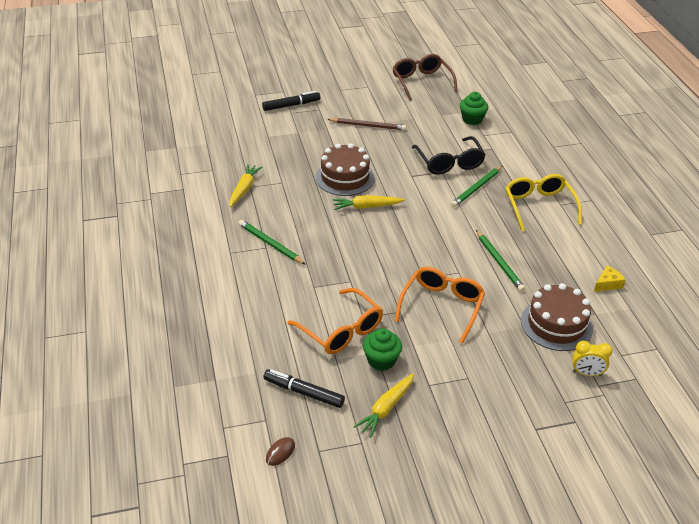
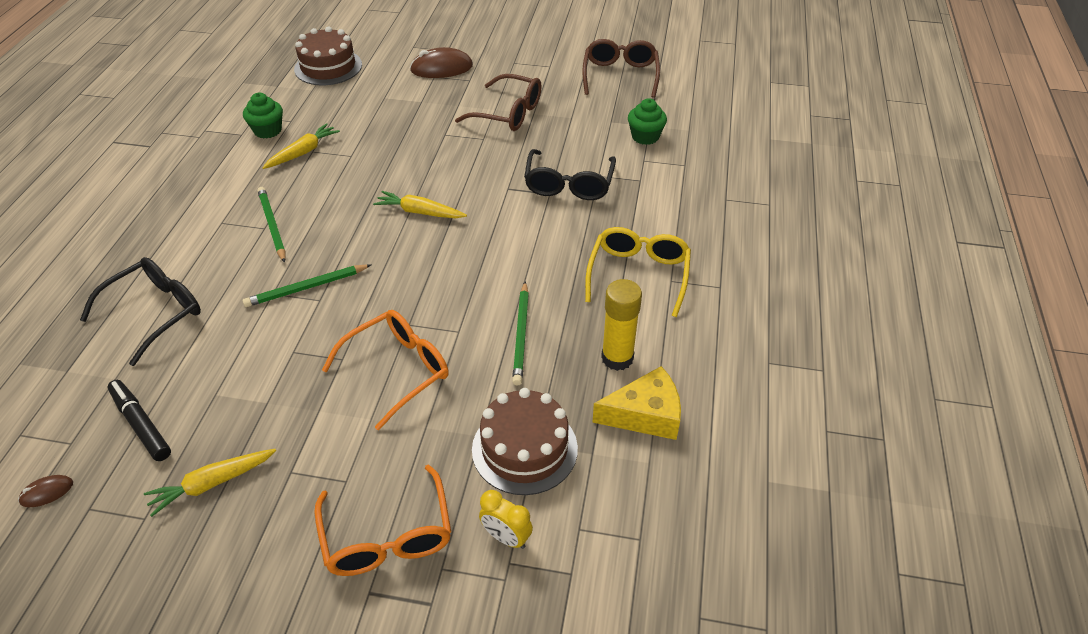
camera: 25 degrees right, 5 degrees up
(242, 323) = (156, 312): none -> black glasses
(291, 105) = (441, 68): black marker -> brown mouse
(341, 330) = (253, 360): orange glasses -> orange glasses (387, 536)
(345, 177) = (426, 169): brown cake -> brown cake (328, 67)
(368, 126) = (509, 113): brown pencil -> brown glasses
(381, 360) = (263, 416): green cupcake -> green cupcake (268, 130)
(476, 188) = (576, 227): green pencil -> green pencil (306, 288)
(566, 258) = (617, 358): none -> yellow glue stick
(607, 284) = (645, 415): yellow cheese -> yellow cheese, size x1.78

